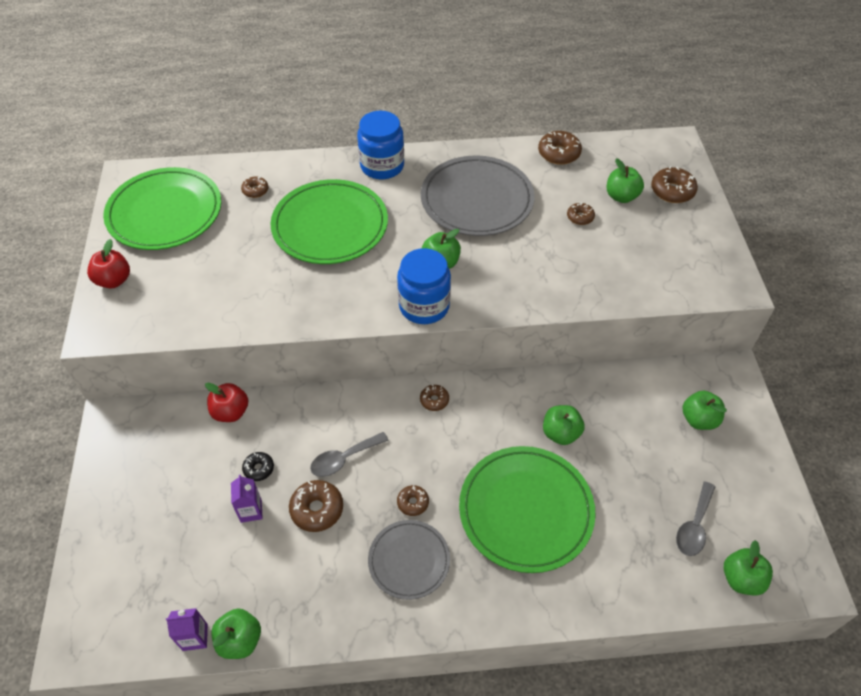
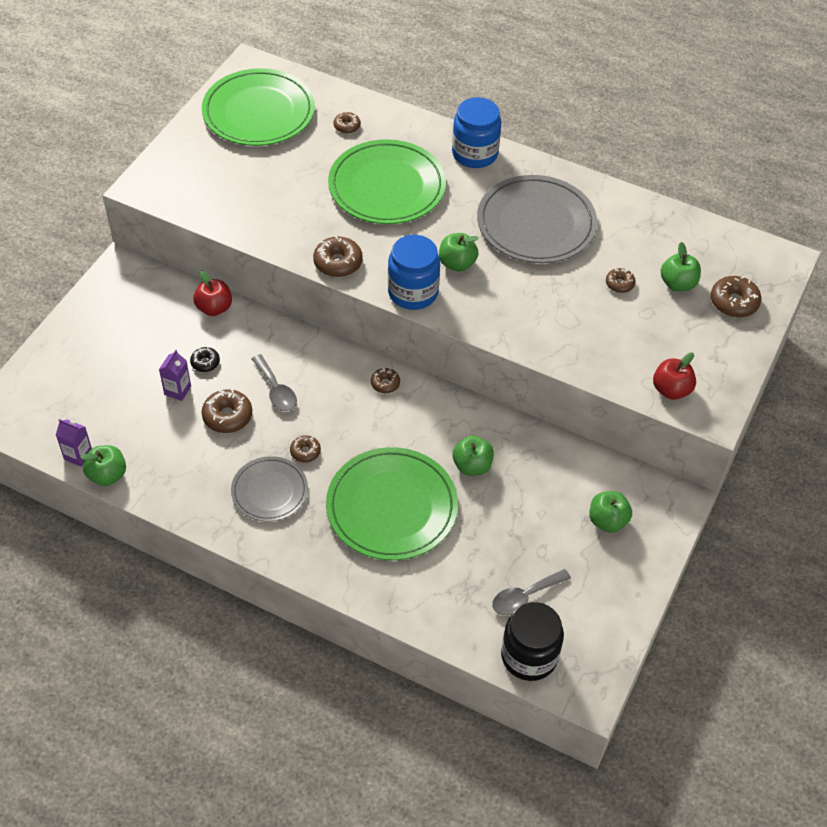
camera: 30 degrees right, 0 degrees up
(114, 280) = (181, 151): red apple -> red apple (671, 390)
(344, 459) = (276, 390): grey spoon -> grey spoon turned 120 degrees counterclockwise
(559, 153) = (653, 216): brown donut -> brown donut (338, 262)
(741, 579) = (529, 656): green apple -> black jar

